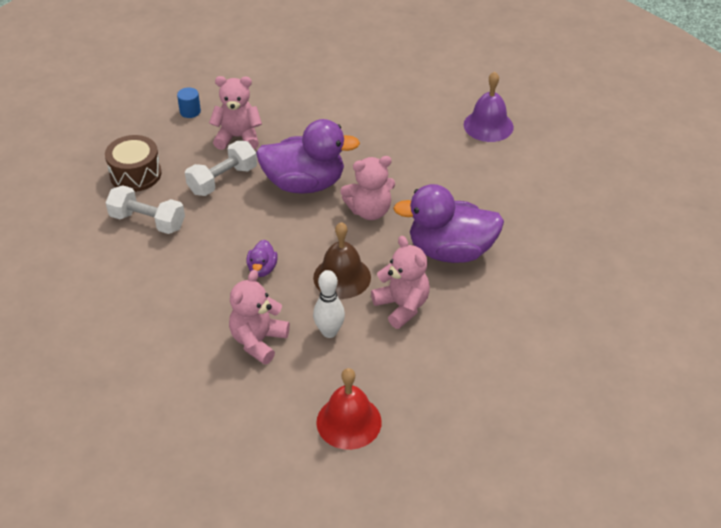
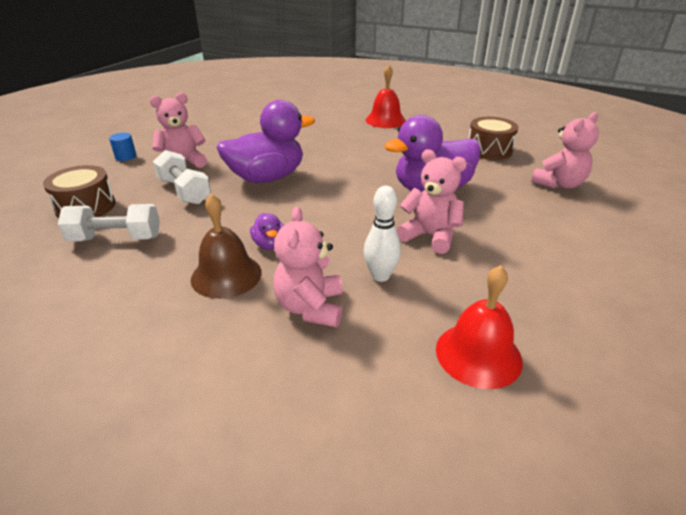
camera: 25 degrees left, 10 degrees down
(223, 180) = (184, 191): white dumbbell -> white dumbbell turned 60 degrees counterclockwise
(342, 277) = (354, 230): brown bell -> brown bell (226, 275)
(369, 211) = (339, 181): pink teddy bear -> pink teddy bear (559, 184)
(488, 125) = (385, 120): purple bell -> red bell
(563, 212) = (489, 150): none -> brown drum

